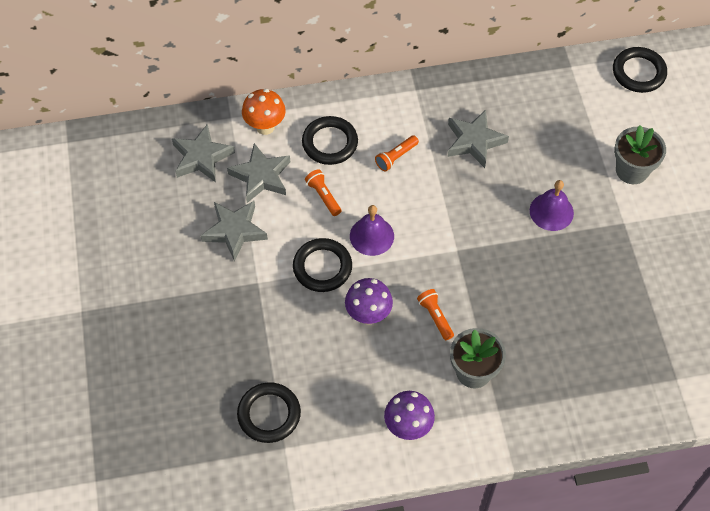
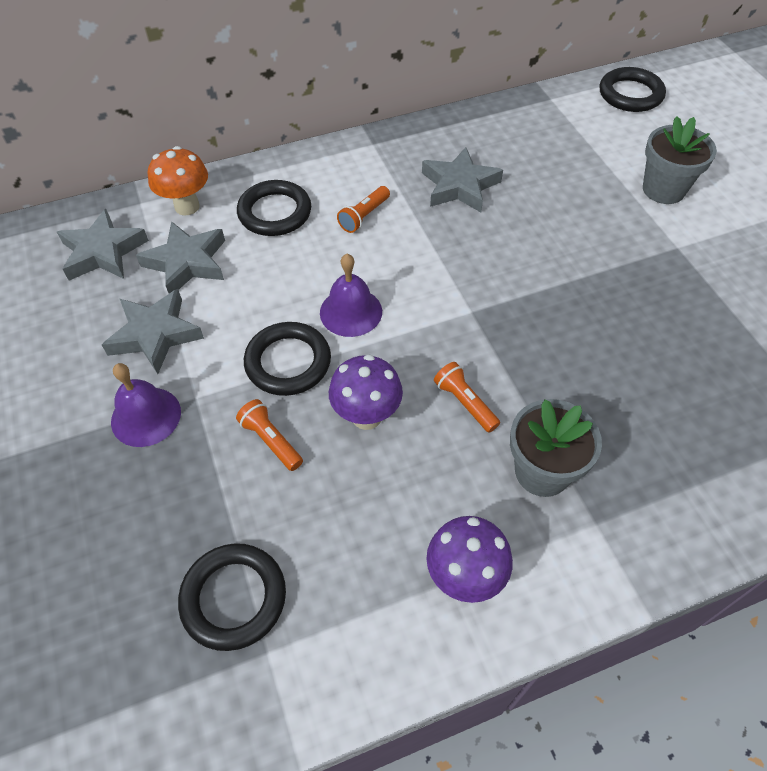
camera: 10 degrees left, 5 degrees down
(323, 196) = (276, 274): orange flashlight -> orange flashlight (271, 441)
(551, 211) = (581, 248): purple bell -> purple bell (146, 416)

